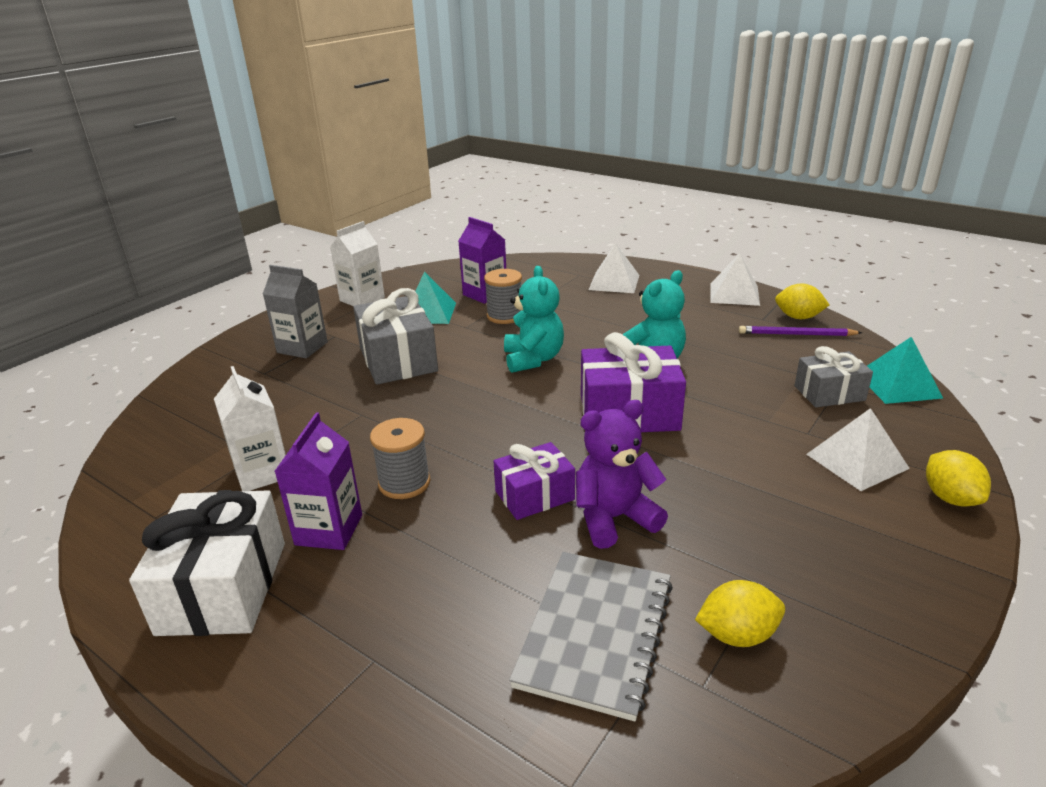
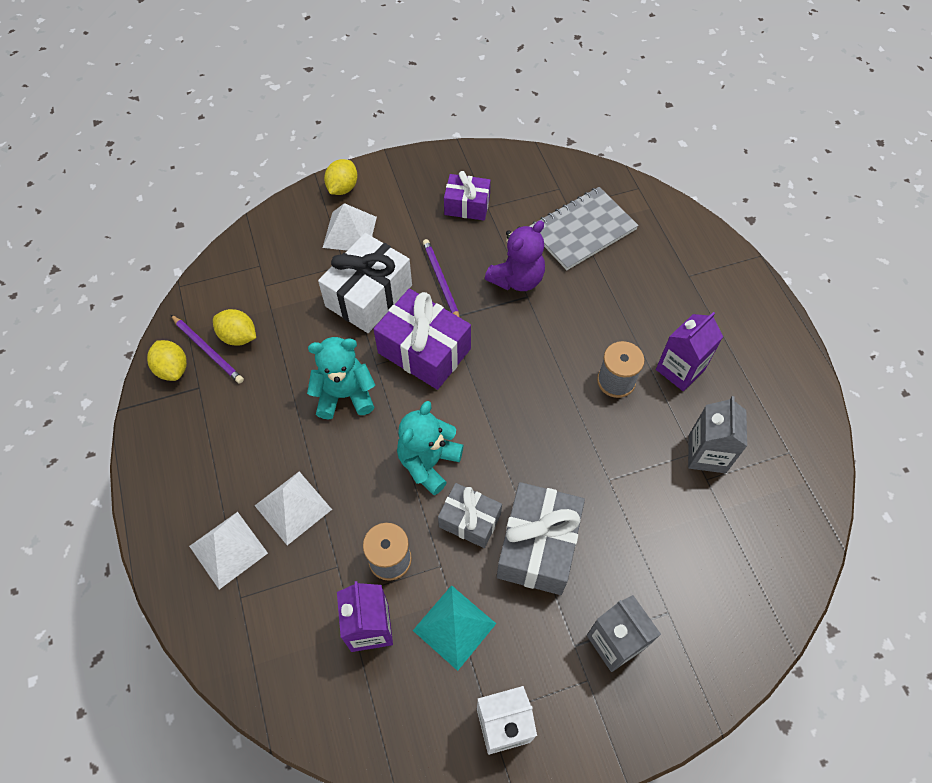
camera: 145 degrees left, 30 degrees up
(223, 587) = (753, 362): white gift -> white gift (369, 295)
(262, 472) = (707, 454): white carton -> grey carton
(534, 495) = (545, 321): purple gift -> purple gift (467, 206)
(614, 518) = (517, 279): purple teddy bear -> purple teddy bear turned 60 degrees counterclockwise
(693, 470) = (441, 281): none -> purple pencil
(734, 294) = (163, 440): white pyramid -> white pyramid (293, 507)
(737, 634) = (524, 195): yellow lemon -> yellow lemon (238, 337)
(829, 393) = (283, 283): grey gift -> grey gift (469, 520)
(897, 385) = (235, 261): turquoise pyramid -> none

